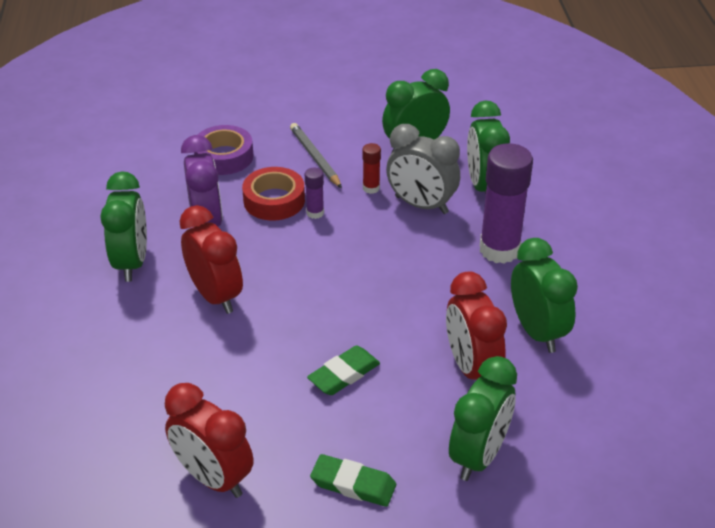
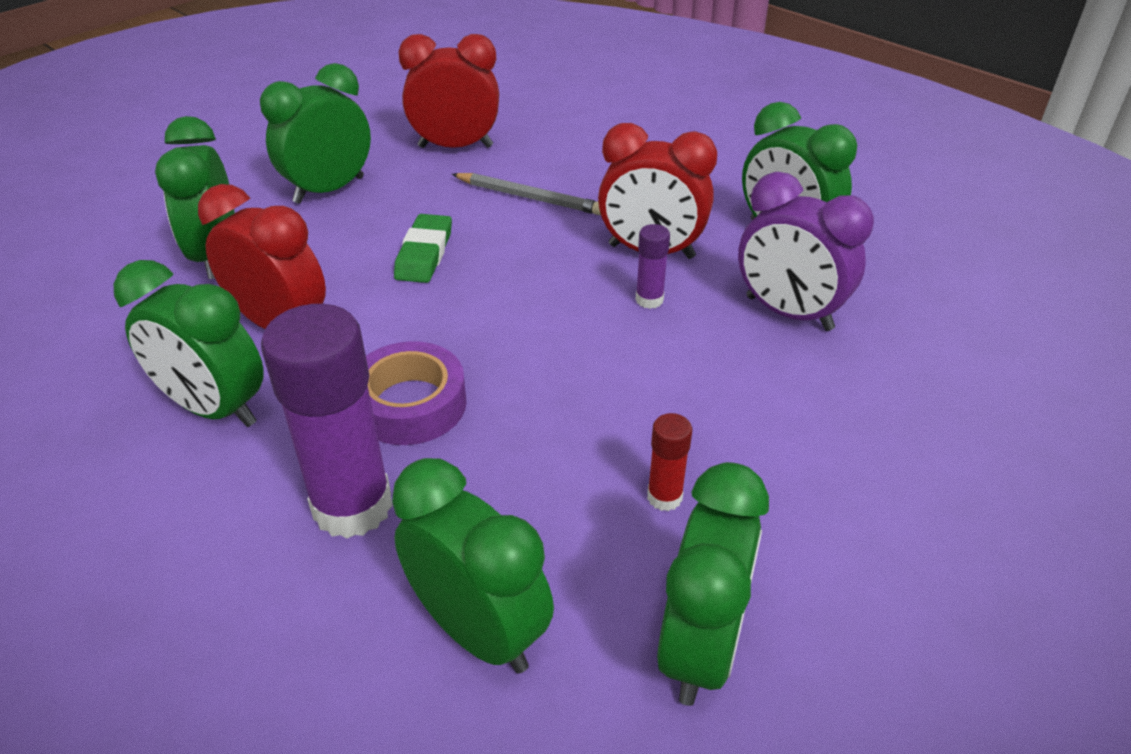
camera: 140 degrees right, 0 degrees up
(224, 157) = (936, 414): purple tape -> purple tape (410, 404)
(274, 200) = (764, 389): red tape -> none
(315, 157) = (822, 501): grey pencil -> grey pencil (529, 198)
(315, 213) = (686, 404): purple glue stick -> purple glue stick (649, 300)
(353, 484) = (329, 190): green eraser -> green clock
(421, 205) = (552, 515): grey clock -> none

